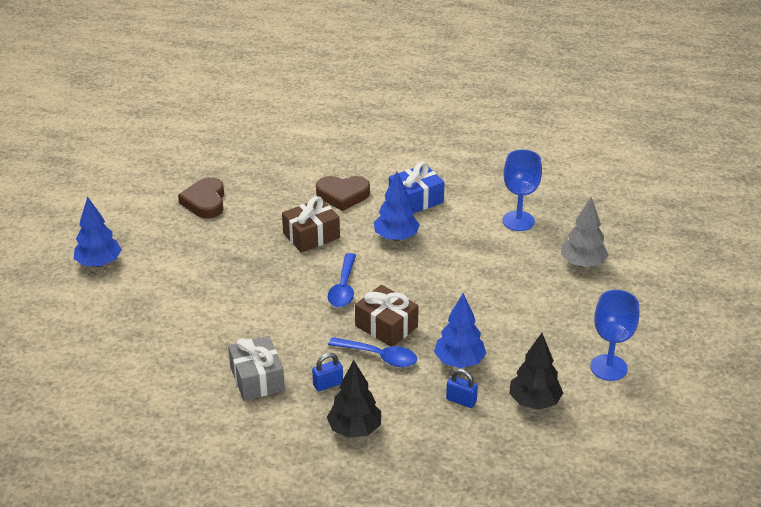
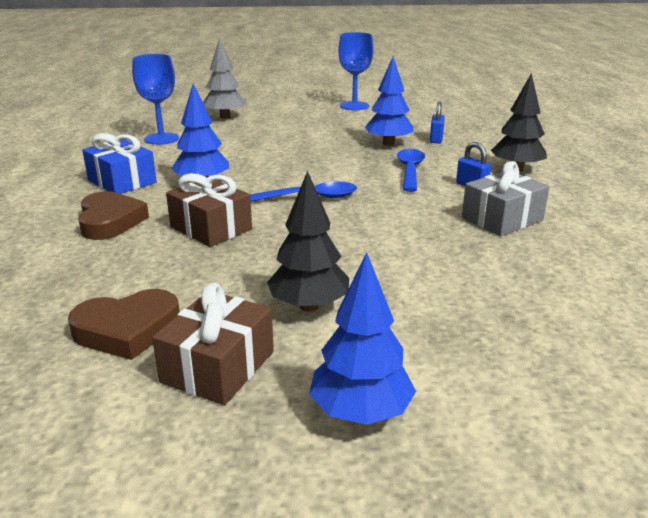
camera: 105 degrees left, 10 degrees down
(386, 326) = (362, 172): brown gift -> brown gift (218, 367)
(534, 402) = (413, 121): black tree -> black tree (309, 306)

